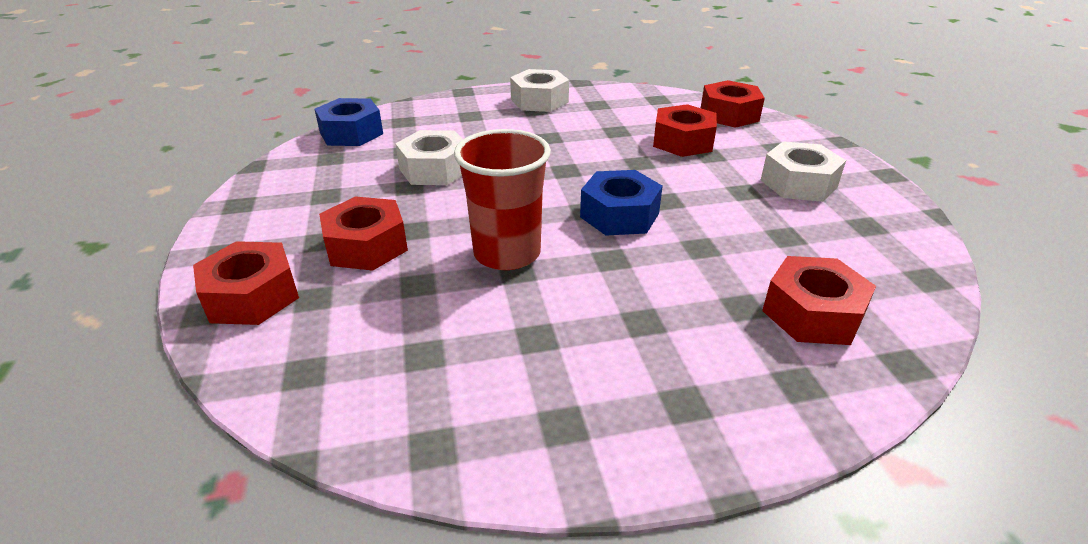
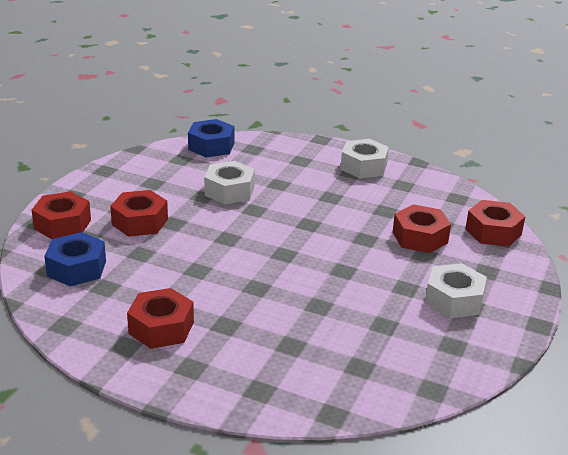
camera: 35 degrees right, 5 degrees down
(507, 253) = (204, 258): red cup -> none
(619, 215) = (299, 266): blue nut -> blue nut (77, 268)
(812, 313) = (323, 368): red nut -> red nut (161, 328)

